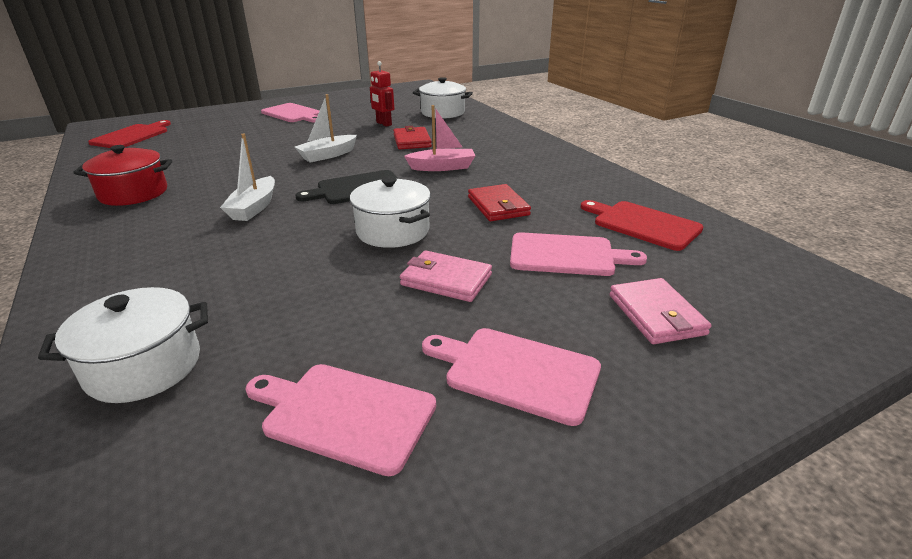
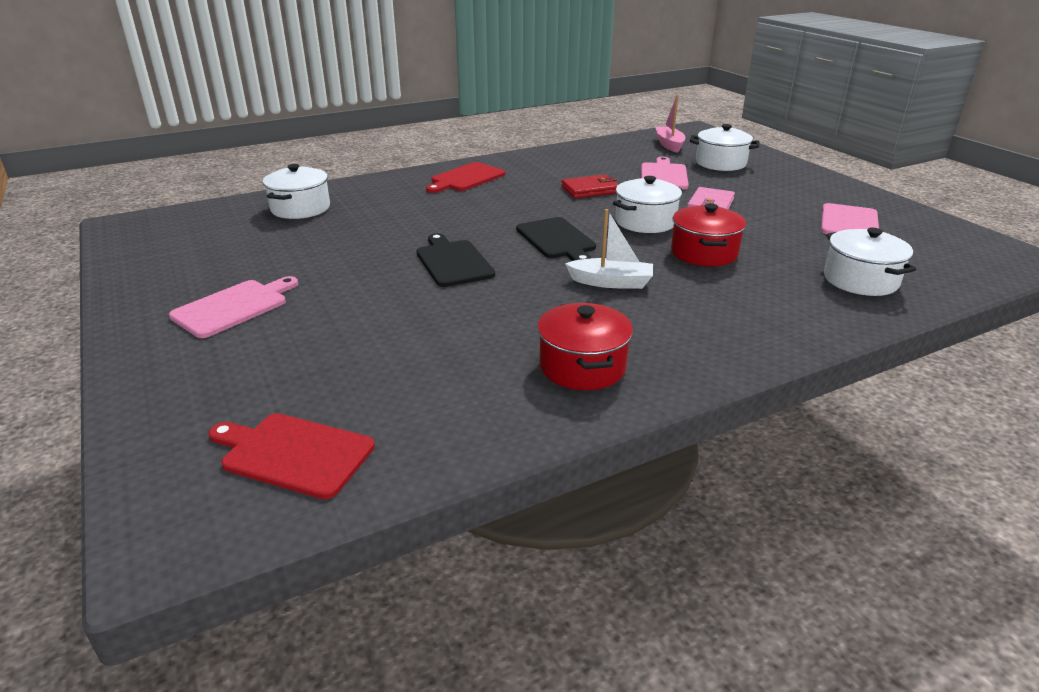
camera: 90 degrees left, 0 degrees up
(292, 258) = (704, 253): none -> red pot
(328, 155) = (453, 262): white boat -> black cutting board
(383, 124) = (333, 239): red robot -> none
(412, 141) = (413, 222): red wallet -> none
(442, 167) = (501, 207): pink boat -> pink boat (669, 145)
(516, 372) = (789, 191): pink cutting board -> none
(642, 224) = (613, 156): red cutting board -> red cutting board (466, 178)
(656, 314) = (720, 163): pink wallet -> white pot

